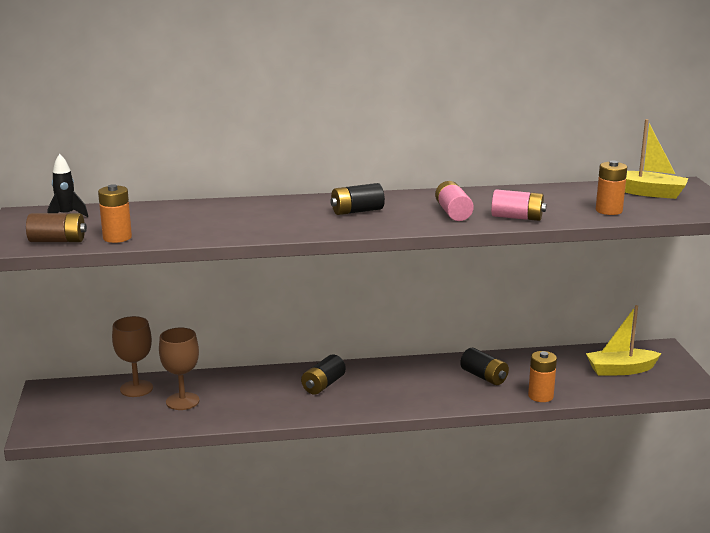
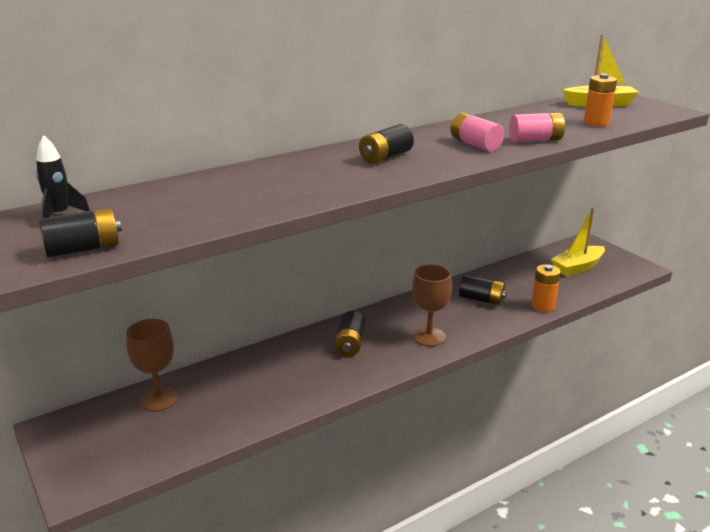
camera: 25 degrees left, 5 degrees up
(57, 241) = (83, 249): brown battery -> black battery
(117, 237) = (158, 231): orange battery -> none
(182, 401) = (222, 400): brown goblet -> brown goblet (429, 337)

